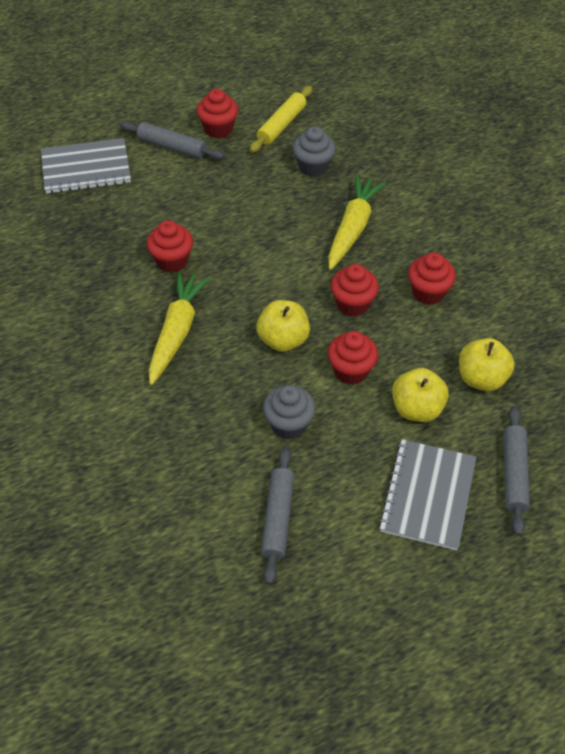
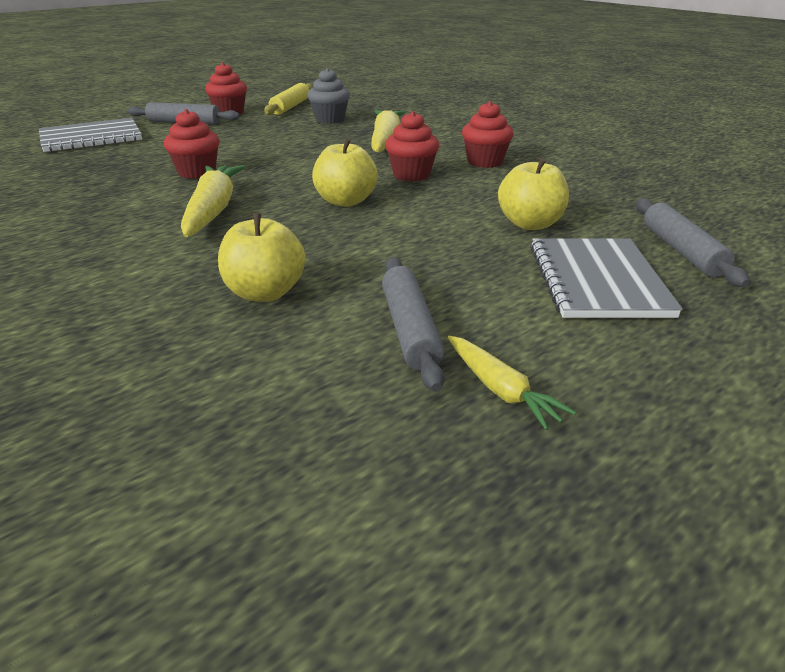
camera: 15 degrees left, 20 degrees down
(288, 424) = (382, 253): grey cupcake -> none
(310, 586) = (501, 390): none -> yellow carrot
(351, 371) = (436, 210): red cupcake -> none
(481, 378) = (582, 199): yellow apple -> yellow apple (265, 293)

